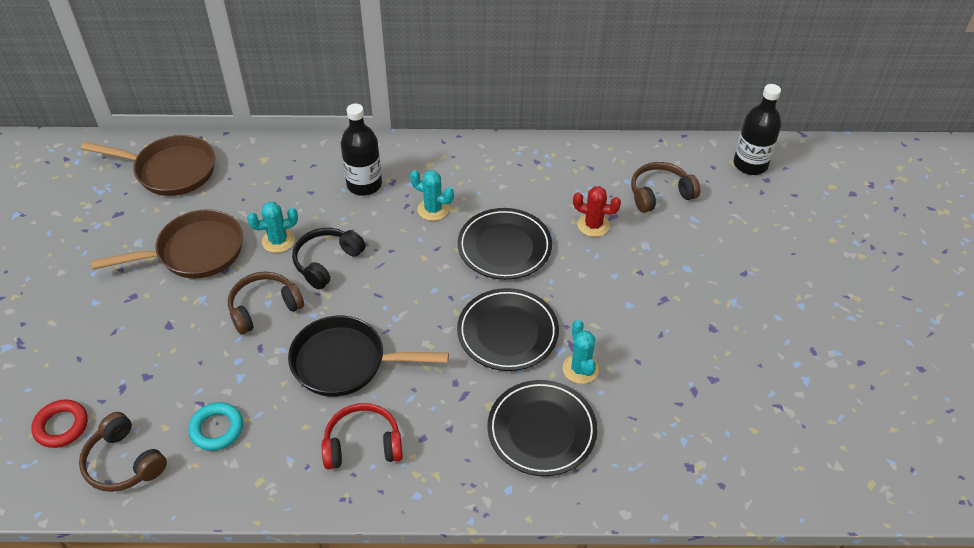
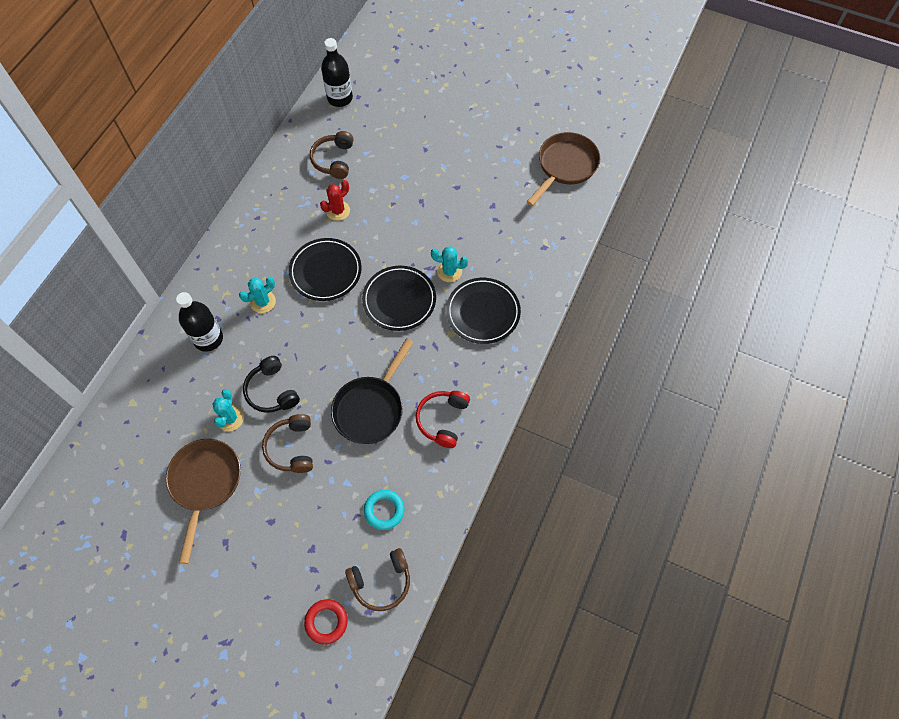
camera: 65 degrees left, 15 degrees up
(170, 170) = (97, 480): brown pan -> brown pan (565, 166)

